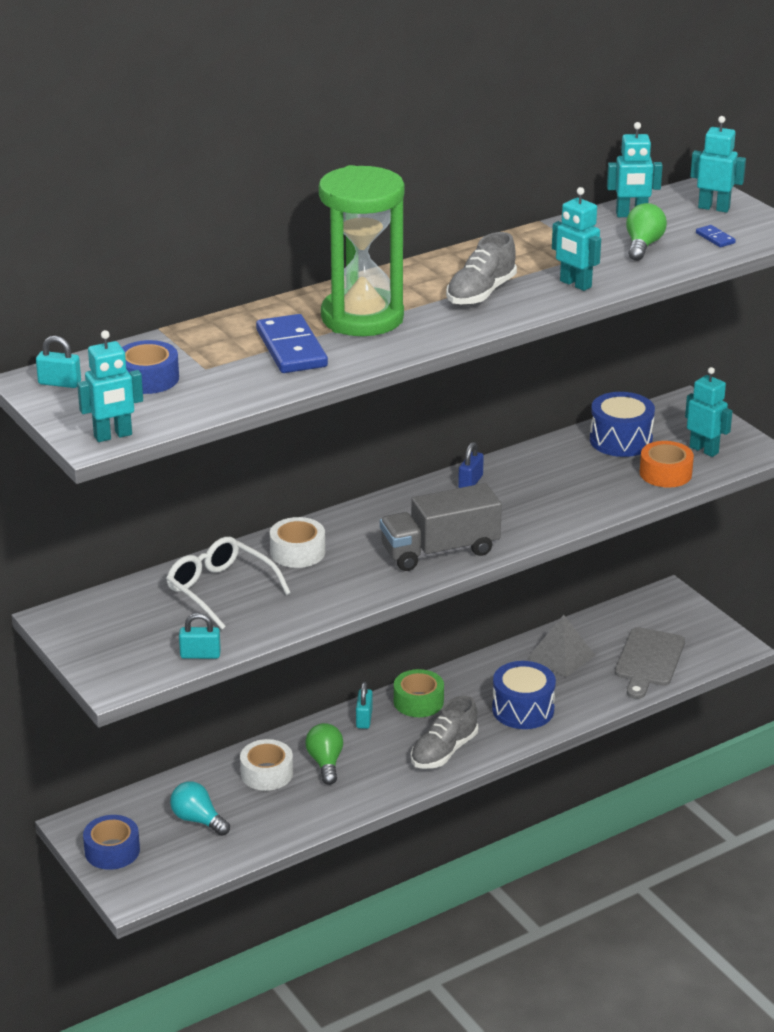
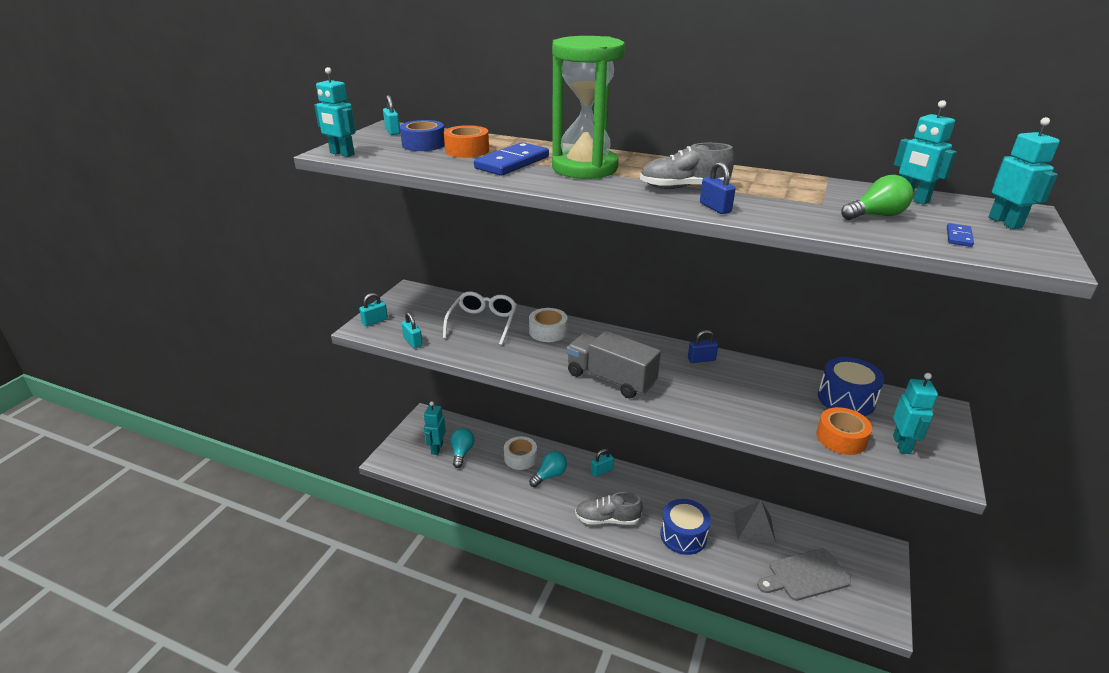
camera: 55 degrees right, 0 degrees up
(108, 669) = (375, 321): none -> turquoise padlock
(112, 851) = (415, 436): blue tape -> none
(210, 360) = (467, 150): none -> orange tape
(325, 763) = (550, 475): green light bulb -> turquoise light bulb
(418, 701) = (639, 485): green tape -> none
(544, 300) = (715, 208): none -> blue padlock
(575, 284) = (761, 210): turquoise robot -> turquoise robot (436, 448)

